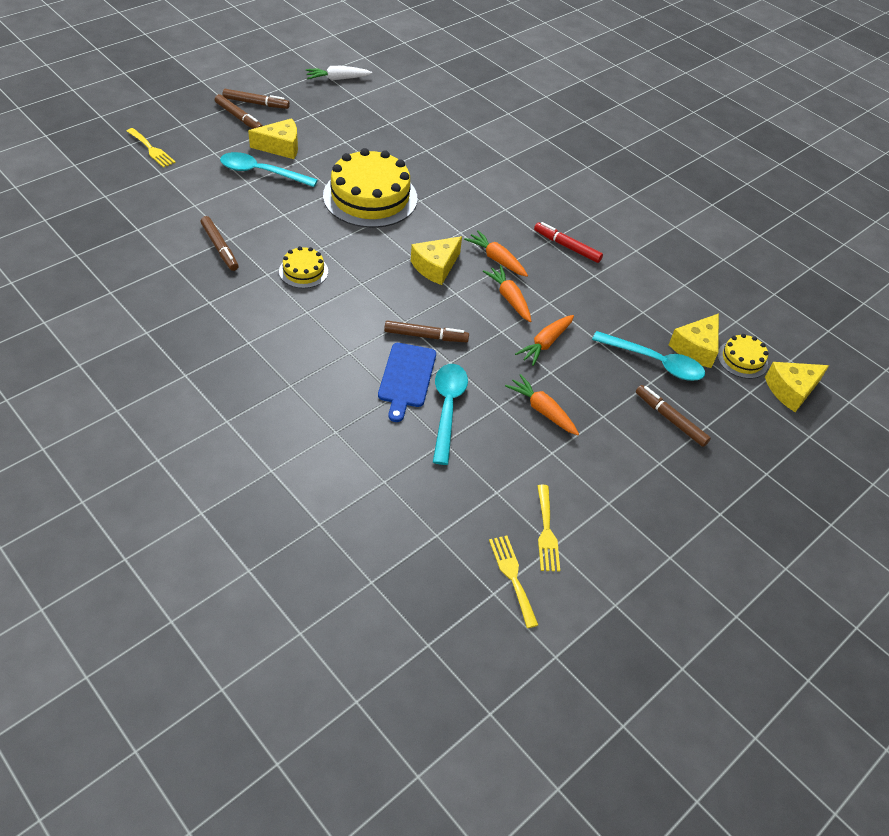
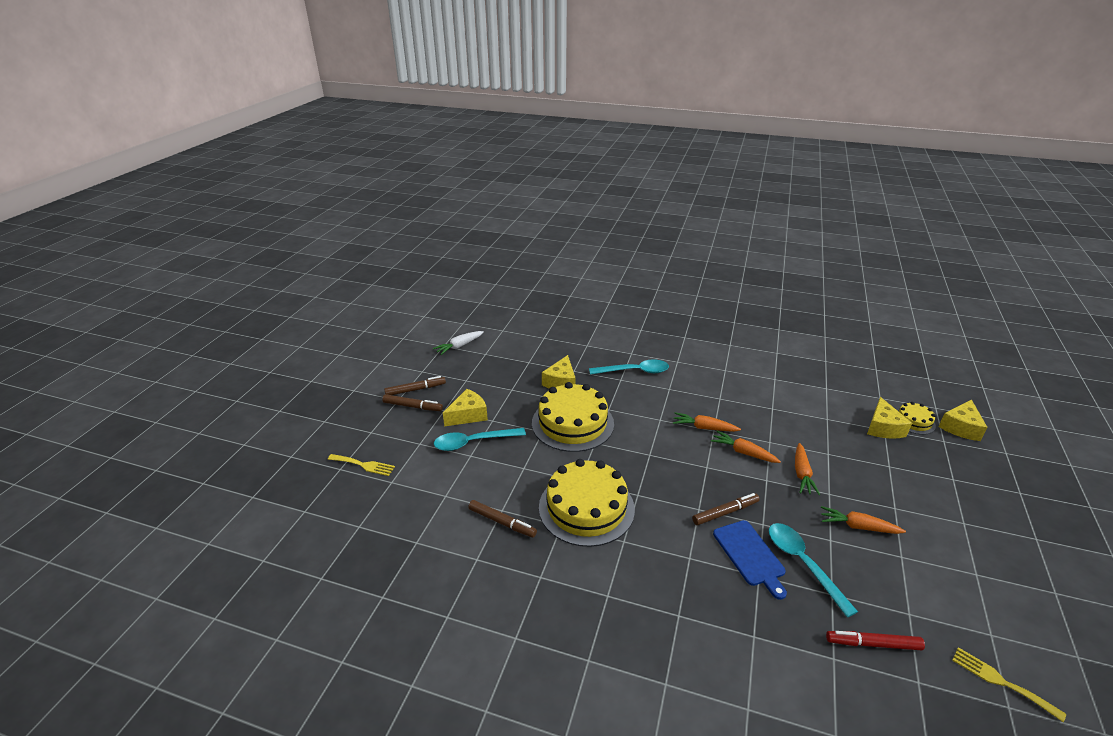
camera: 25 degrees left, 15 degrees down
(303, 271) = (586, 508): yellow cake -> yellow cake, size x2.10
(436, 267) = (672, 454): yellow cheese -> yellow cheese (561, 382)
(546, 532) = (974, 625): yellow fork -> none
(567, 246) = (734, 396): red marker -> red marker (873, 644)
(655, 362) = (875, 450): turquoise spoon -> turquoise spoon (635, 371)
(670, 419) = (930, 486): brown marker -> none

